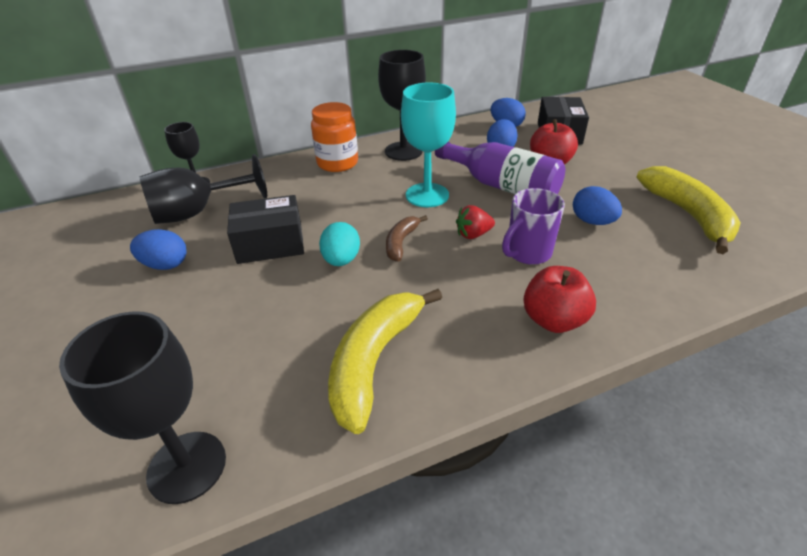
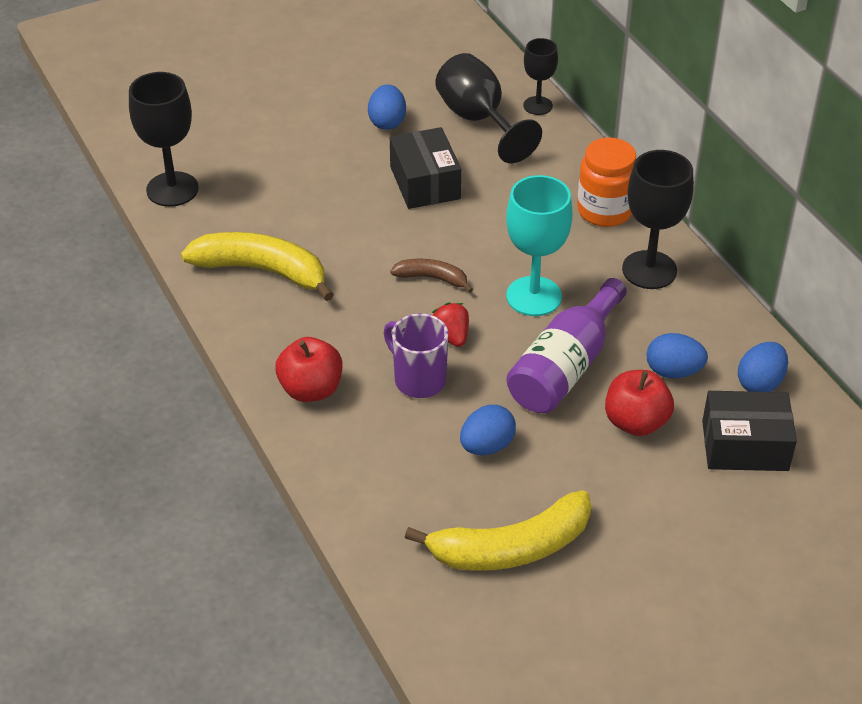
camera: 85 degrees right, 5 degrees up
(341, 260) = (399, 236): turquoise egg -> none

